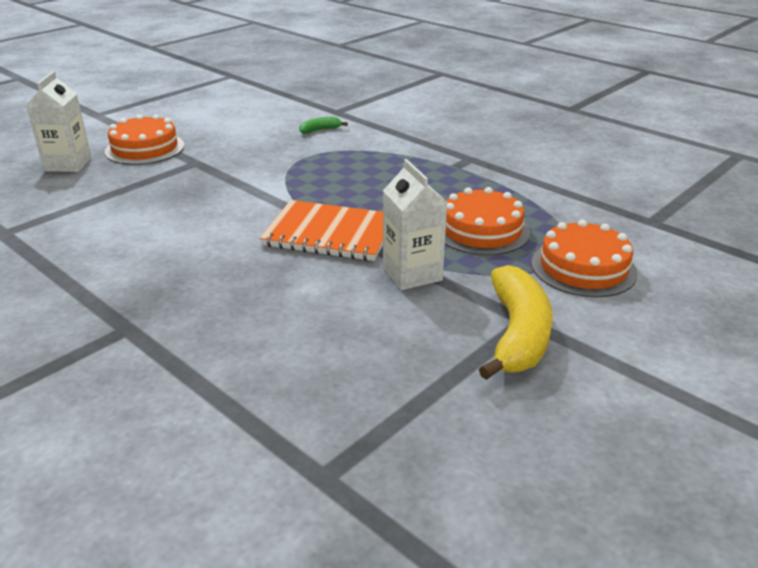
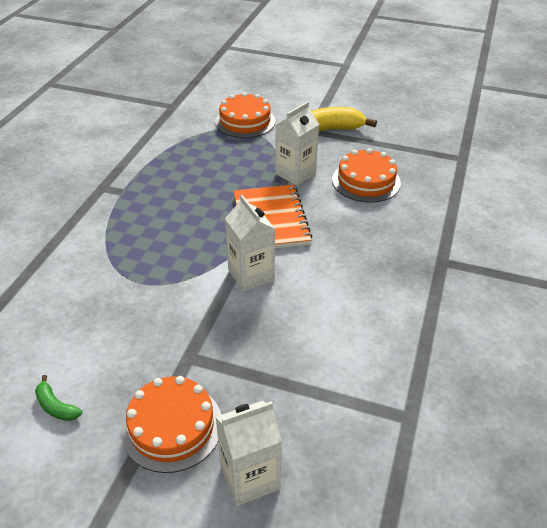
camera: 115 degrees left, 10 degrees up
(255, 204) = (251, 275): none -> white carton
(320, 130) = (63, 297): green banana -> green banana (56, 406)
(481, 230) = (223, 160): orange cake -> orange cake (366, 181)

